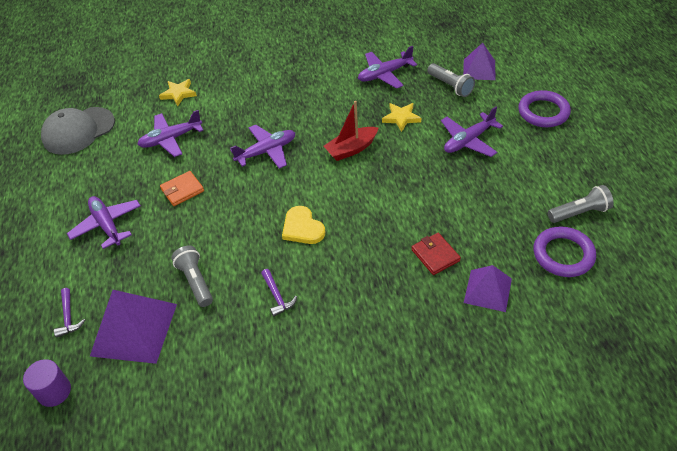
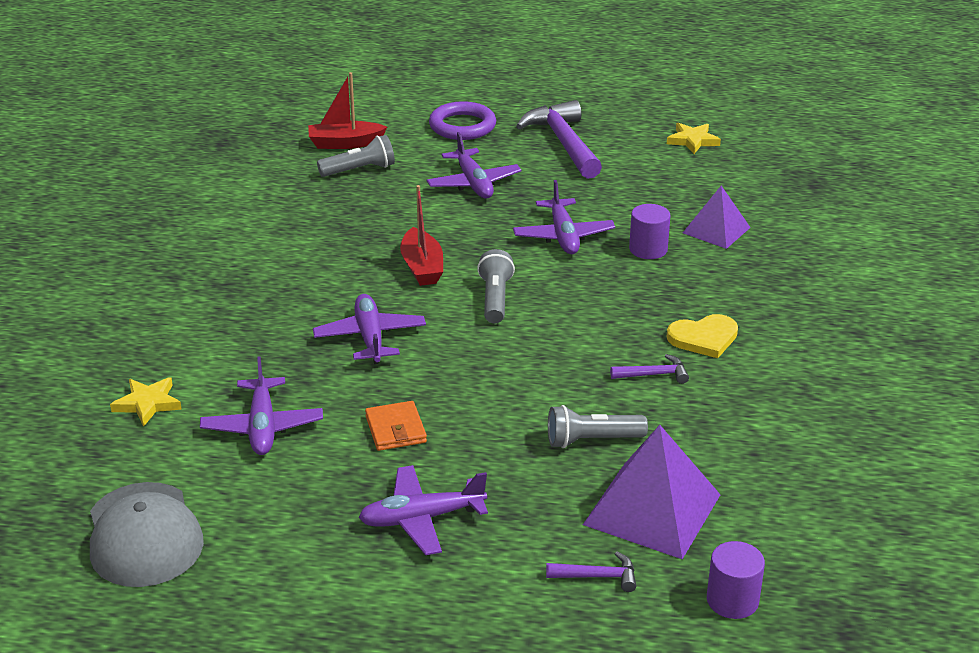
camera: 75 degrees left, 15 degrees down
(302, 228) = (545, 334): yellow heart -> yellow heart (704, 338)
(385, 74) = (287, 210): purple plane -> purple plane (563, 236)
(401, 118) = (391, 218): yellow star -> yellow star (692, 141)
(435, 255) = (648, 249): red wallet -> purple cylinder
(479, 69) = (345, 143): purple pyramid -> red boat
(559, 169) = (563, 143): none -> purple hammer
(563, 254) = (690, 175): purple ring -> none
(579, 212) = (636, 150): grey flashlight -> grey flashlight (495, 299)

